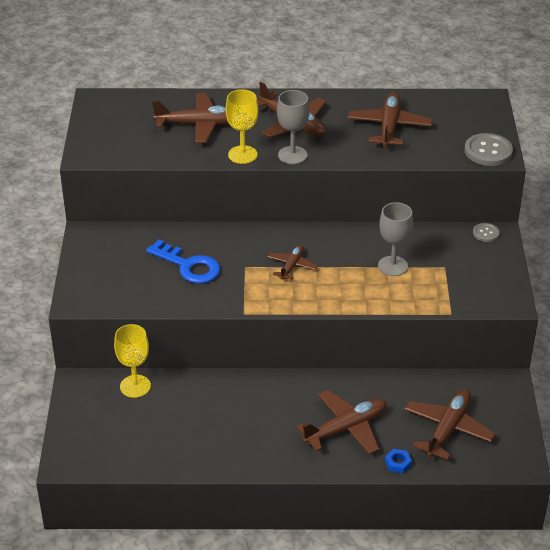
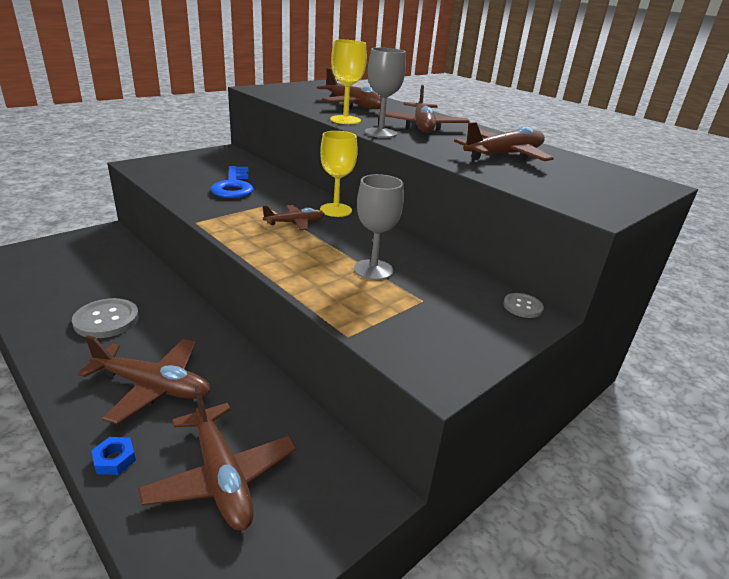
camera: 45 degrees right, 10 degrees down
(135, 386) = (121, 253): yellow goblet -> yellow goblet (336, 210)
(448, 429) = (222, 476): brown plane -> brown plane turned 75 degrees clockwise
(488, 151) = (588, 203): grey button -> grey button (106, 320)

